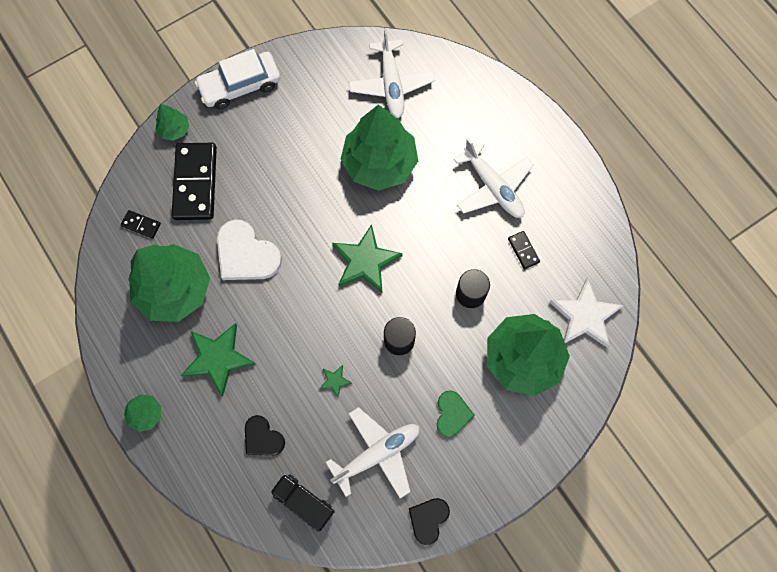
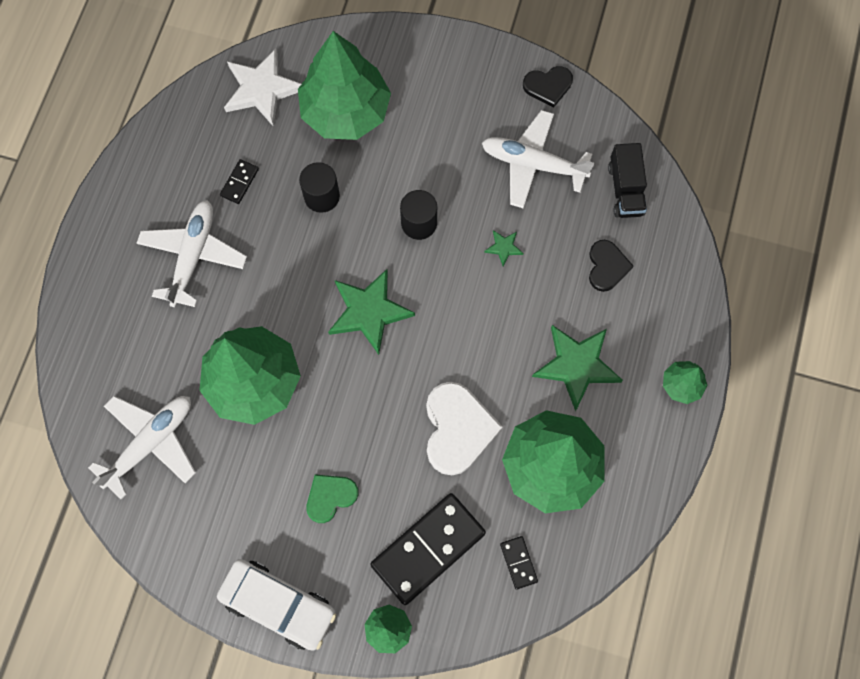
camera: 130 degrees left, 0 degrees up
(452, 414) = (445, 131): green heart -> green heart (330, 497)

